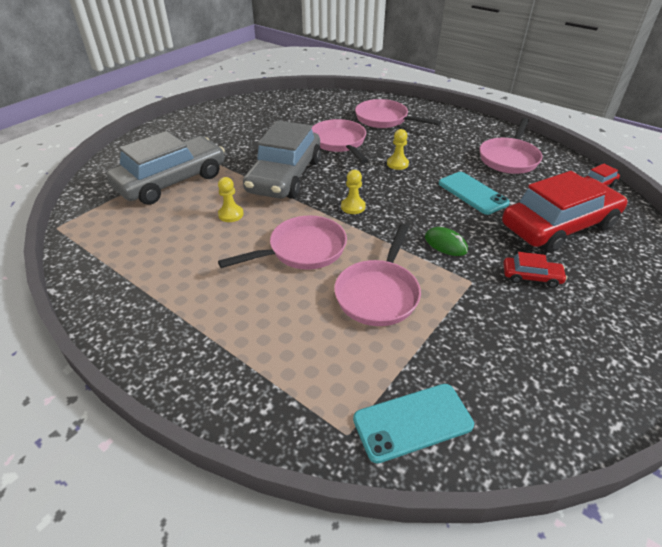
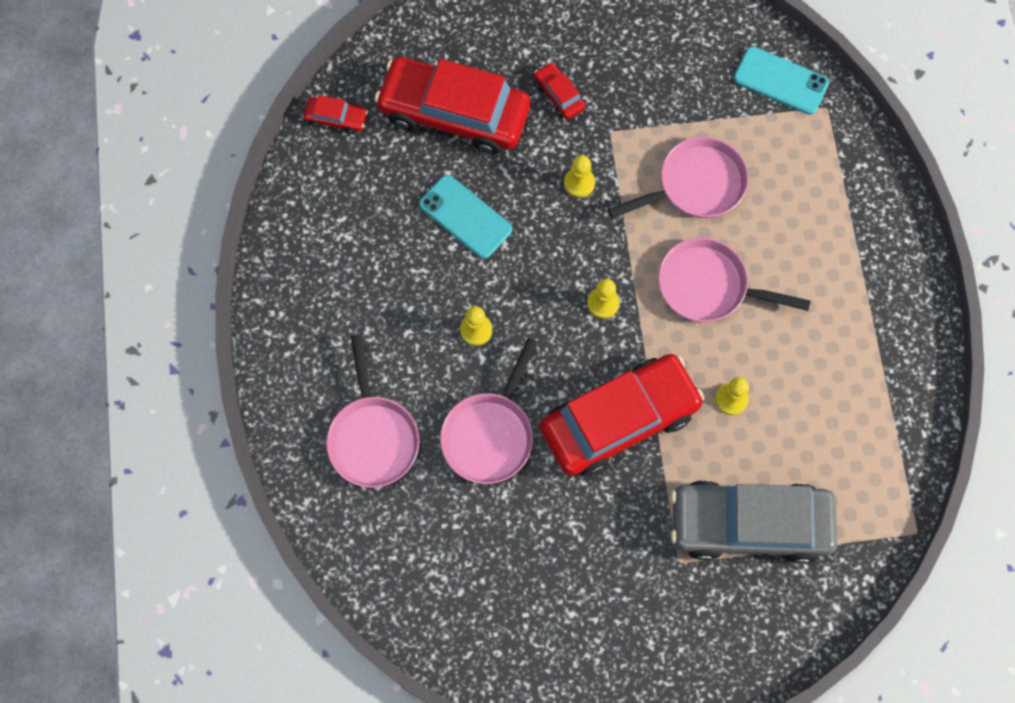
camera: 135 degrees left, 30 degrees up
(285, 176) = (619, 420): grey car -> red car
(445, 244) = (579, 183): green mouse -> yellow pawn
(472, 193) = (465, 217): turquoise phone -> turquoise phone turned 60 degrees counterclockwise
(509, 158) = (347, 229): pink pan -> none

